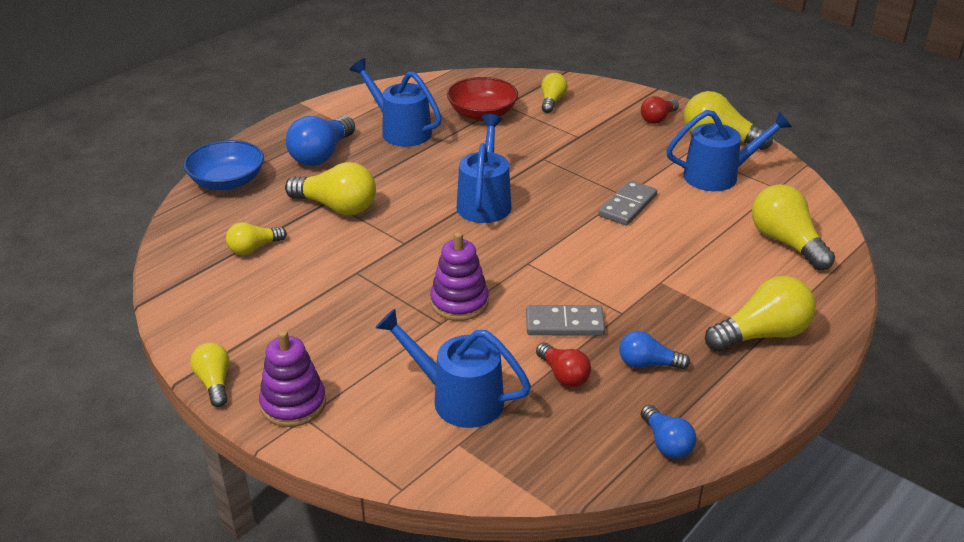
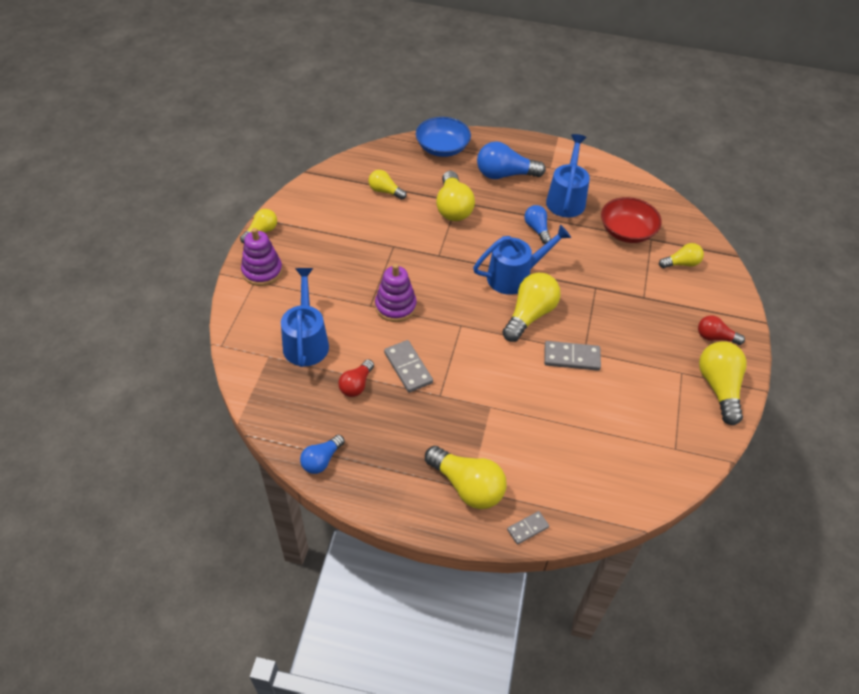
camera: 60 degrees right, 15 degrees up
(648, 364) = (393, 427): blue light bulb -> blue light bulb (537, 229)
(719, 175) = (661, 403): blue watering can -> none
(786, 242) = (597, 474): yellow light bulb -> yellow light bulb (529, 315)
(835, 311) = (527, 528): none -> grey domino

